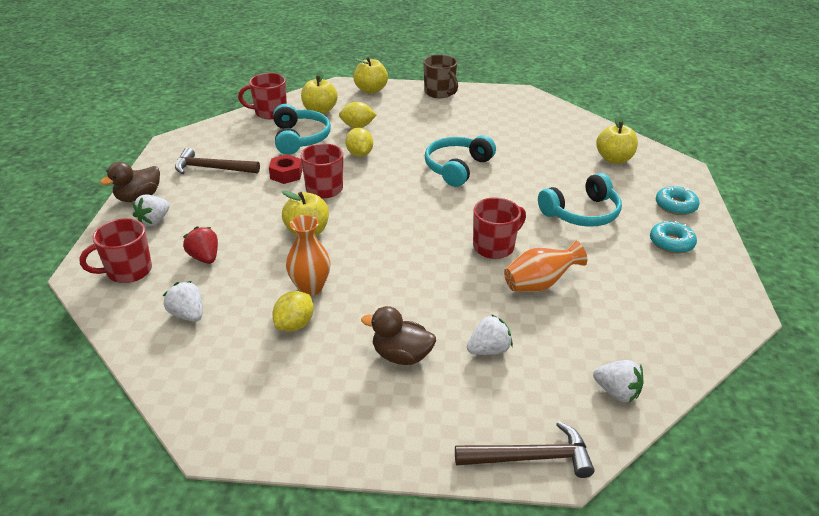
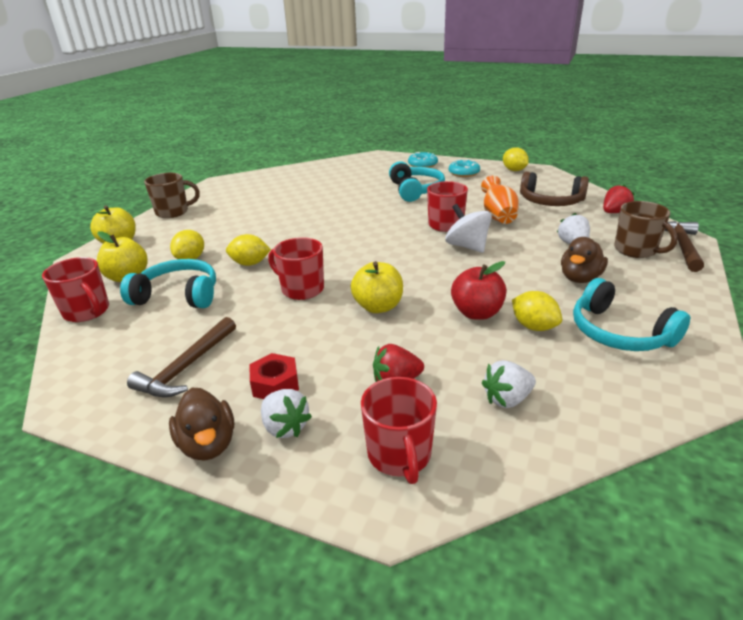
camera: 70 degrees left, 5 degrees down
(270, 113) = (87, 311): red mug -> red mug turned 60 degrees counterclockwise
(286, 174) = (252, 311): red nut -> red nut (275, 384)
(310, 288) = (477, 313): orange vase -> red apple
(445, 268) = (467, 246): none -> white spinning top
(457, 168) = (317, 222): turquoise headphones -> turquoise headphones (619, 332)
(496, 408) = (636, 250): none -> brown mug
(614, 159) = (352, 170): yellow apple -> none
(616, 392) = (614, 212): white strawberry -> red strawberry
(618, 328) = (550, 201): none -> brown headphones
(720, 287) = (514, 170): none -> yellow lemon

